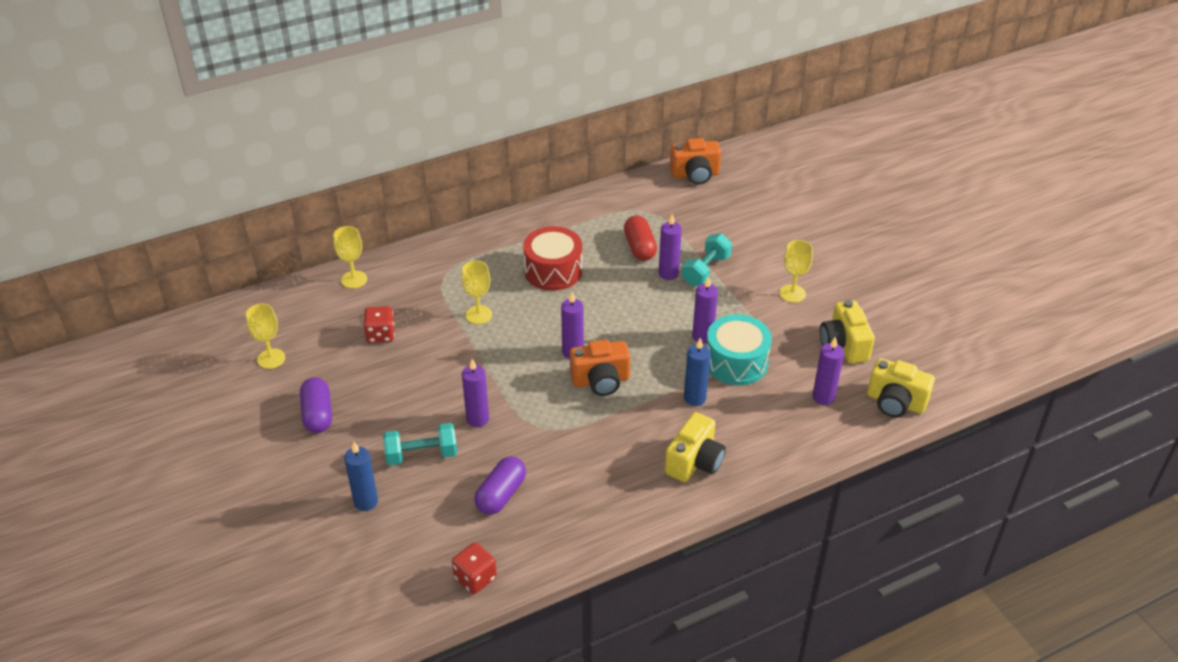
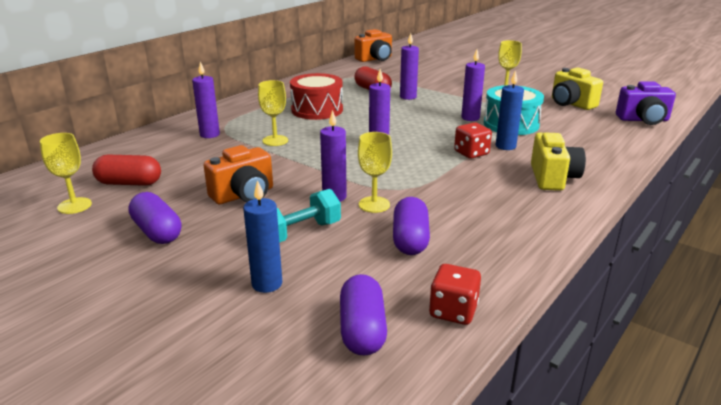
camera: 25 degrees left, 15 degrees down
(323, 341) = (129, 183): none -> red capsule
(354, 279) = (136, 143): yellow goblet -> yellow goblet (374, 204)
(380, 335) = (189, 168): red dice -> red dice (471, 153)
(402, 569) = (362, 330): none -> purple capsule
(600, 381) = (420, 153): orange camera -> orange camera (244, 195)
(706, 270) = (433, 91): turquoise dumbbell -> none
(823, 397) = (594, 127): purple candle -> purple candle (209, 135)
(895, 402) = (643, 120): yellow camera -> purple camera

